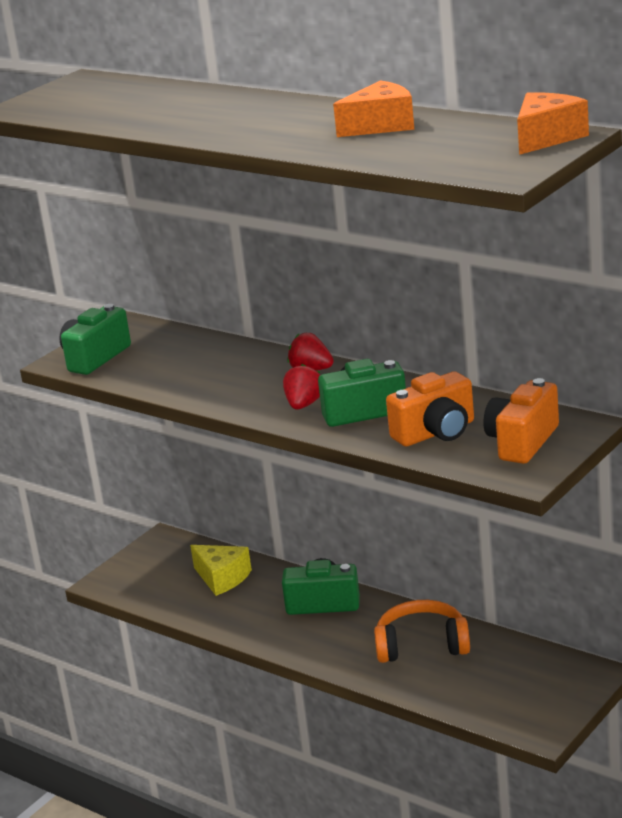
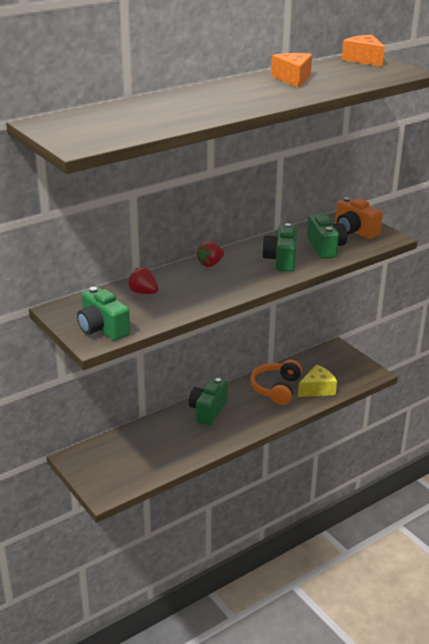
camera: 75 degrees left, 5 degrees up
(222, 578) = (146, 442): yellow cheese -> yellow cheese (317, 389)
(304, 405) = (255, 273): red strawberry -> red strawberry (143, 292)
(436, 432) = (325, 247): orange camera -> green camera

